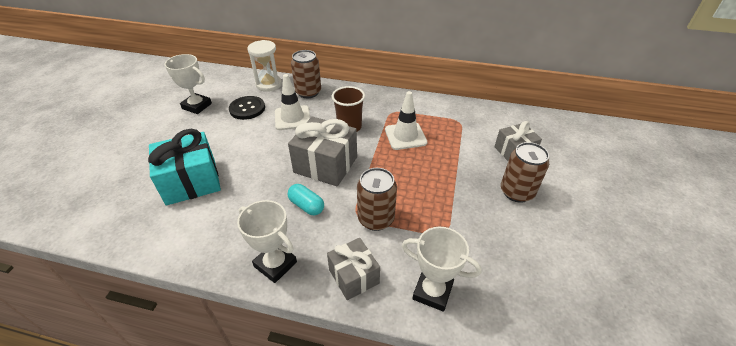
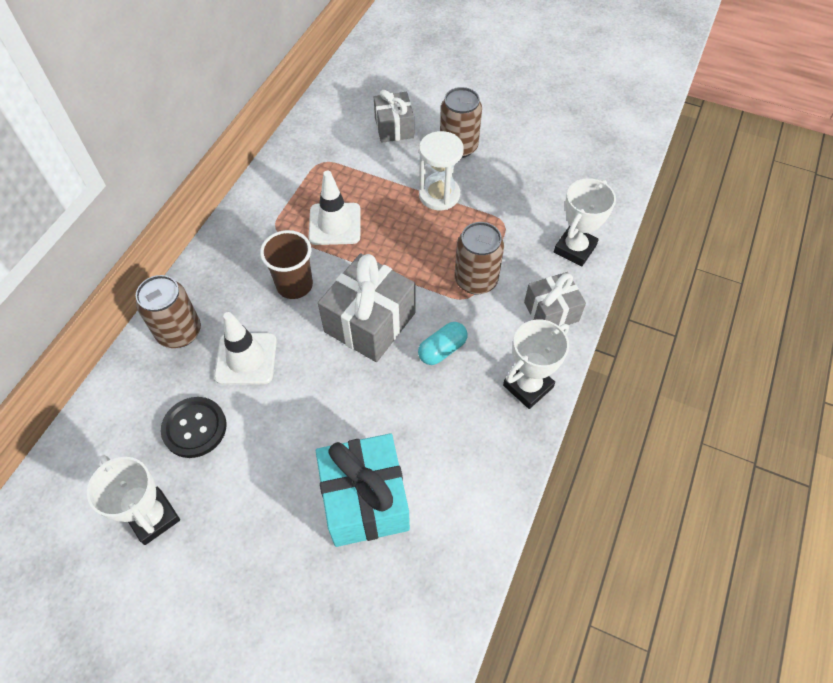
camera: 80 degrees left, 15 degrees up
(197, 106) = (153, 517): white trophy -> white trophy turned 75 degrees counterclockwise
(269, 84) = (127, 393): white hourglass -> white hourglass (439, 195)

